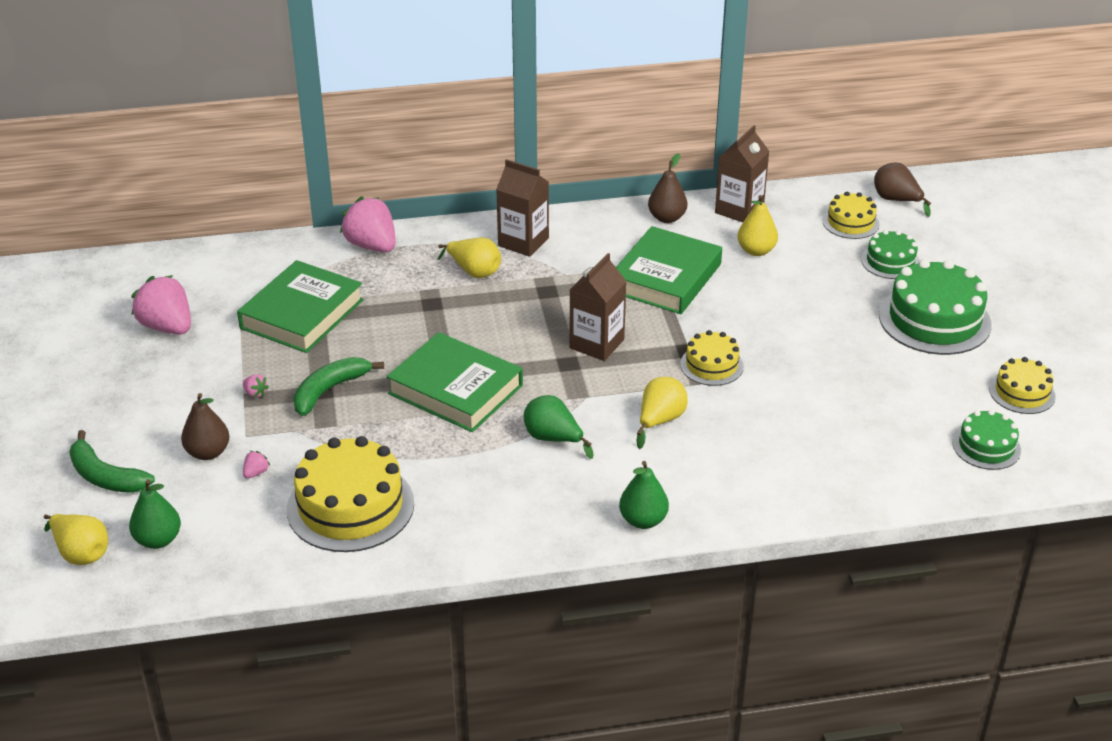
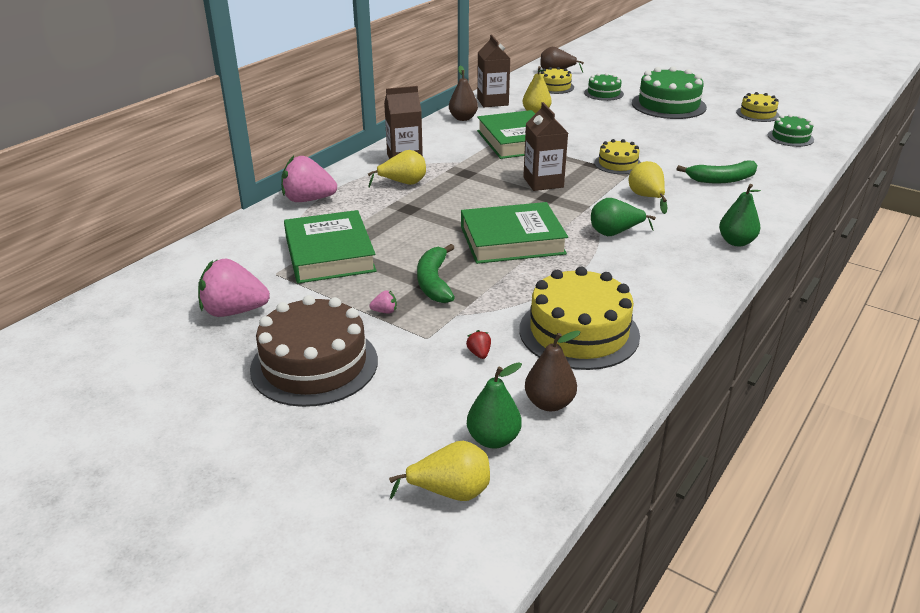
camera: 45 degrees left, 5 degrees down
(106, 476) = (367, 428): green banana -> green banana (722, 179)
(148, 406) = (314, 364): none -> brown cake
(208, 452) = (420, 363): brown pear -> brown pear (549, 403)
(256, 473) = (479, 353): pink strawberry -> red strawberry

